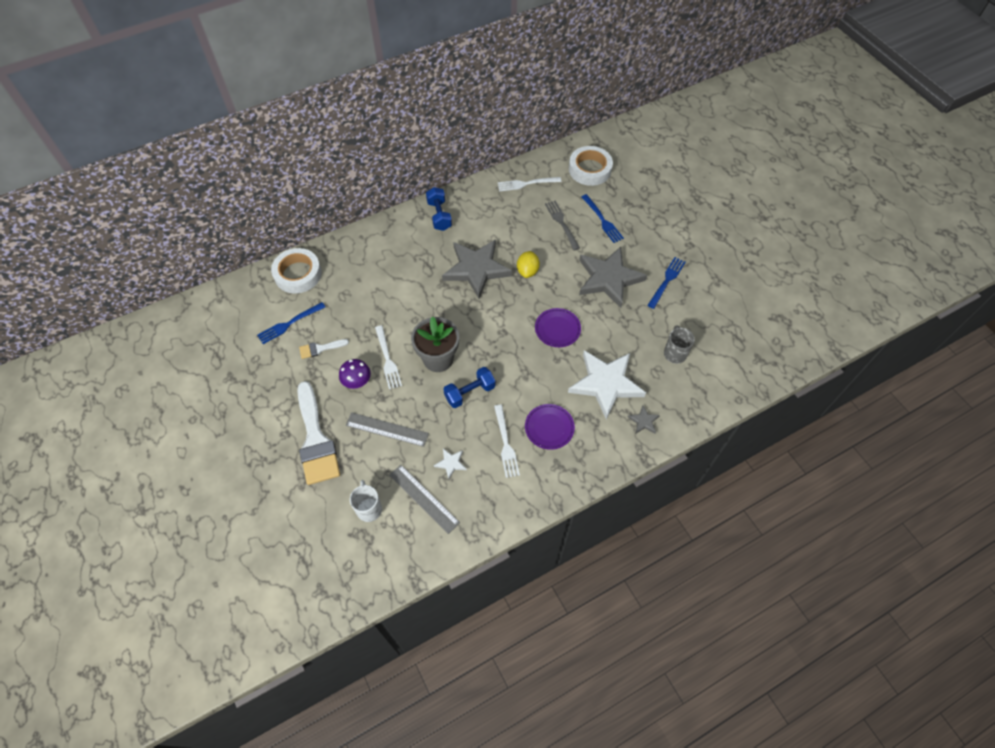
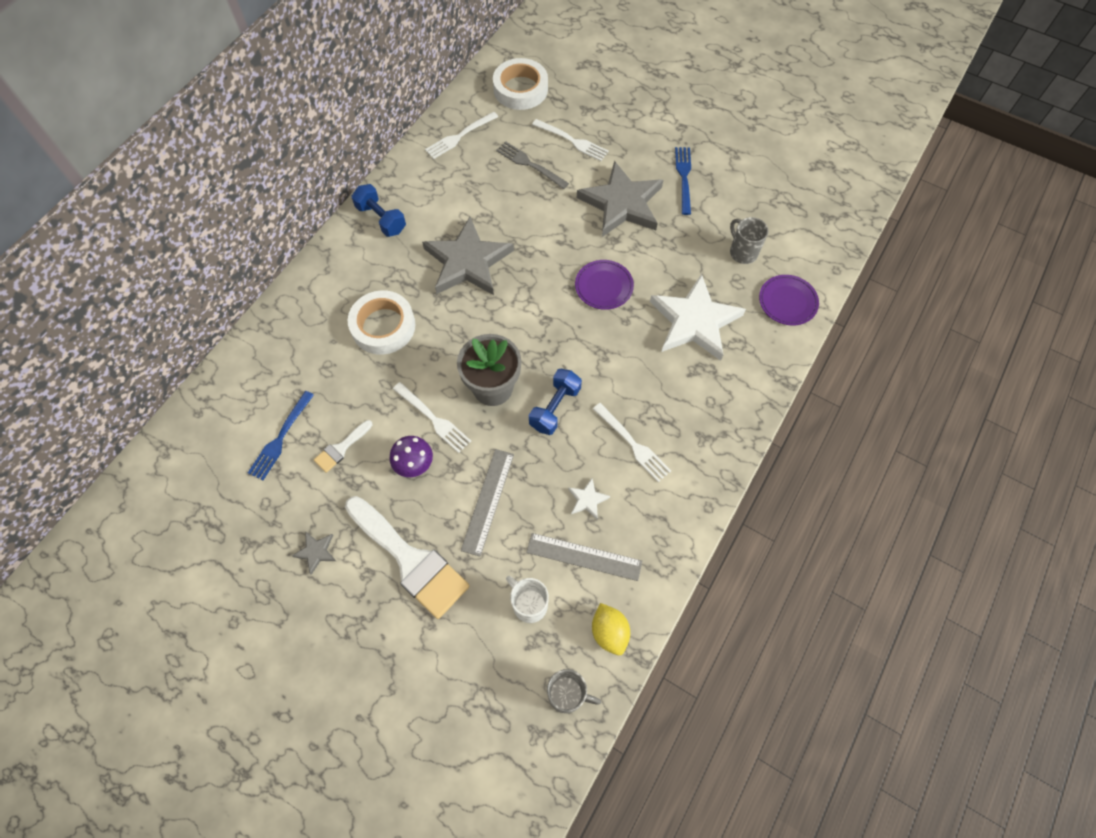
camera: 30 degrees left, 5 degrees up
(298, 274) = (250, 371): white tape -> white tape (383, 326)
(355, 578) = (567, 694): none -> grey mug
(387, 429) = (488, 501): grey ruler -> grey ruler turned 60 degrees counterclockwise
(527, 271) = (527, 236): yellow lemon -> yellow lemon (609, 632)
(549, 427) = (667, 401): purple plate -> purple plate (787, 301)
(602, 220) = (572, 141): blue fork -> white fork
(643, 421) = (759, 342): grey star -> grey star (316, 552)

